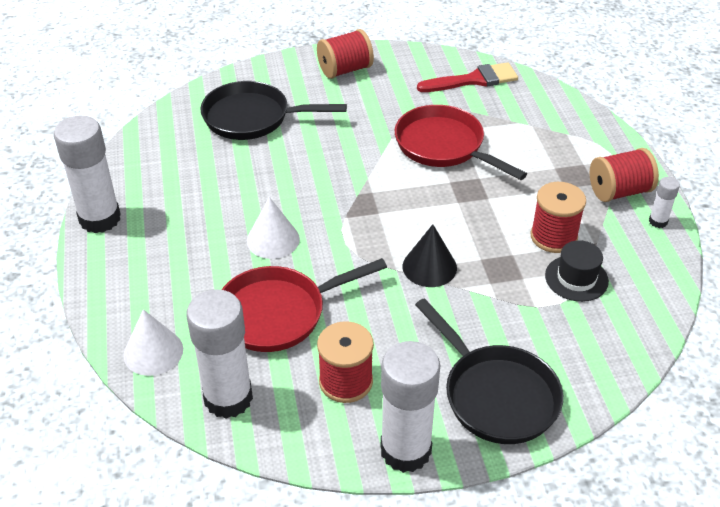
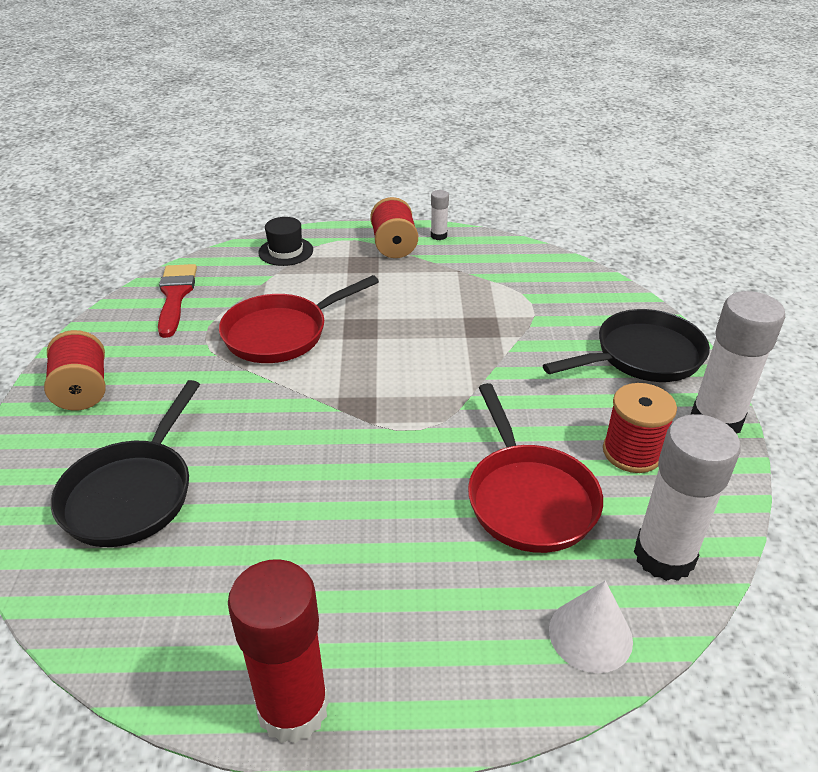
camera: 80 degrees left, 5 degrees down
(100, 219) = (293, 708): white glue stick -> red glue stick
(273, 239) = (398, 492): white cone -> none
(429, 267) = (471, 371): black cone -> none
(553, 237) = (445, 290): red spool -> none
(576, 278) = (501, 288): black hat -> black hat (286, 251)

